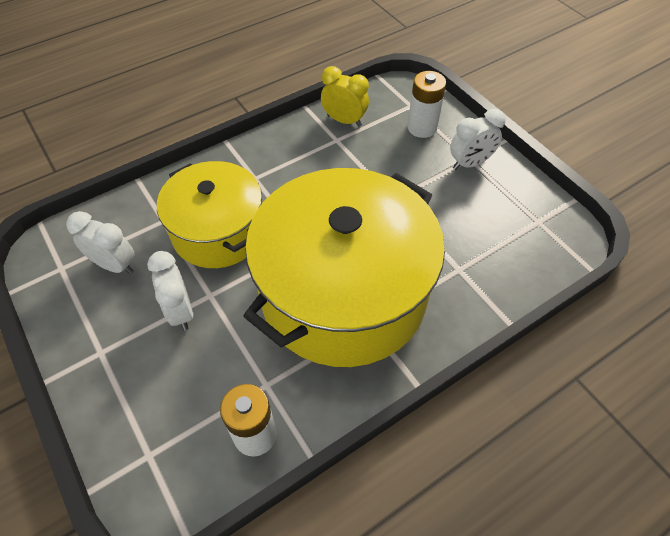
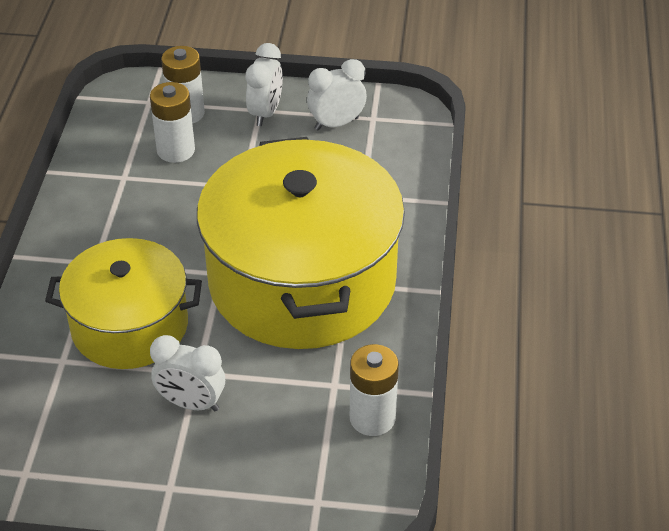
camera: 50 degrees left, 10 degrees down
(115, 265) = (75, 426): white clock -> white clock (336, 123)
(344, 120) = (107, 156): yellow clock -> none
(385, 146) = (176, 150): none -> white battery

